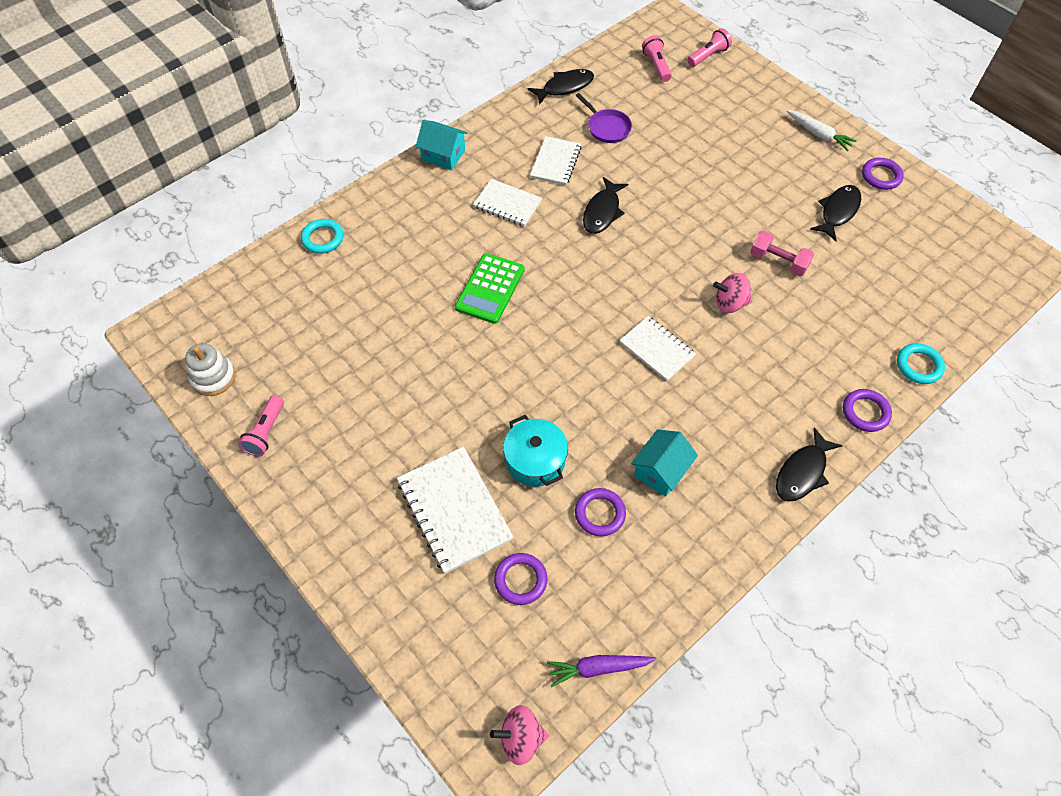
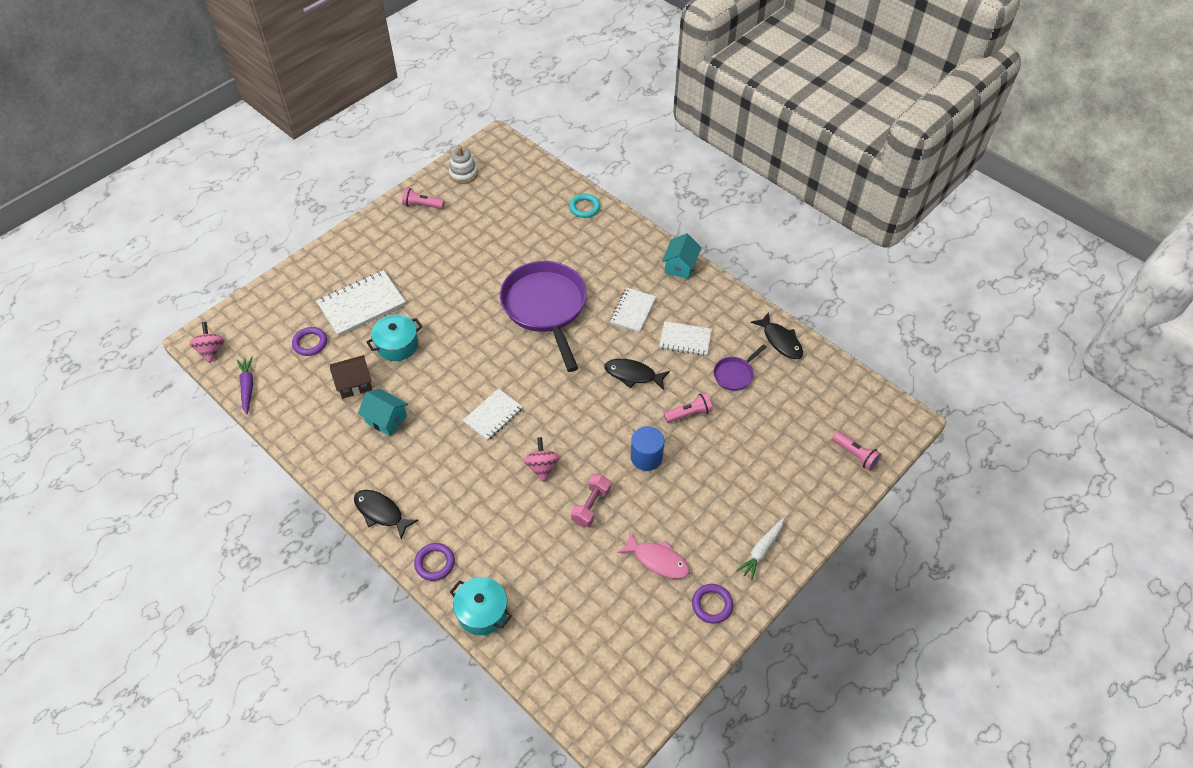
camera: 85 degrees right, 5 degrees down
(490, 289) = (545, 307): green calculator -> purple pan
(600, 514) = (354, 384): purple ring -> brown house
(656, 66) = (828, 411): pink flashlight -> pink flashlight (689, 414)
(714, 210) = (646, 457): none -> blue cylinder
(838, 212) = (658, 560): black fish -> pink fish
(918, 366) = (482, 612): turquoise ring -> turquoise pot

